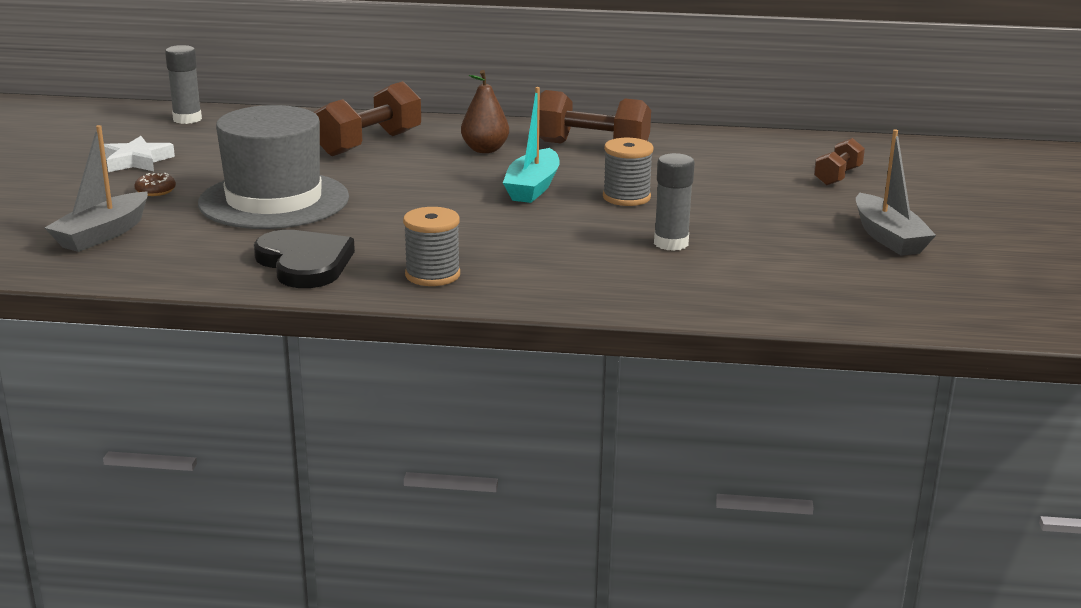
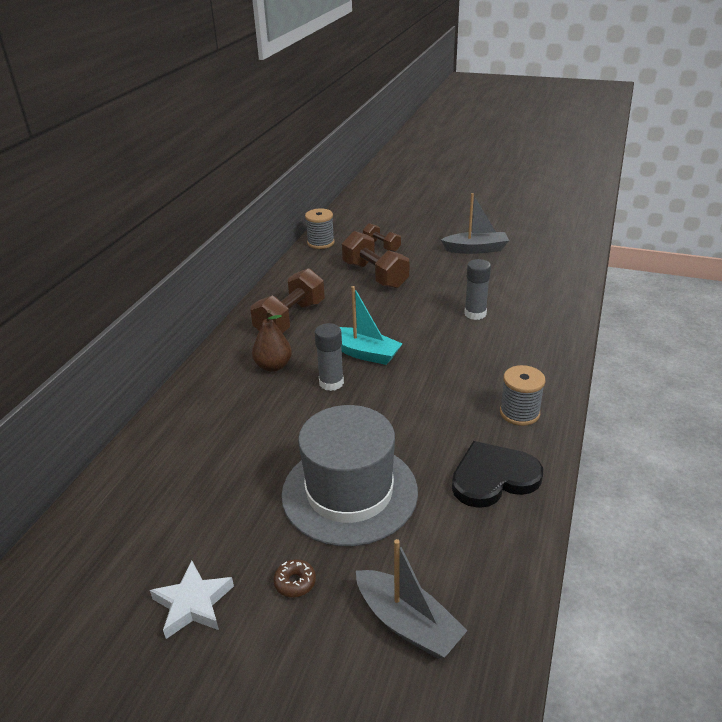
camera: 75 degrees left, 10 degrees up
(187, 119) = (70, 560): grey glue stick -> grey glue stick (331, 383)
(369, 144) = (227, 426): brown dumbbell -> brown dumbbell (375, 275)
(626, 197) = (394, 318): grey spool -> grey spool (320, 243)

